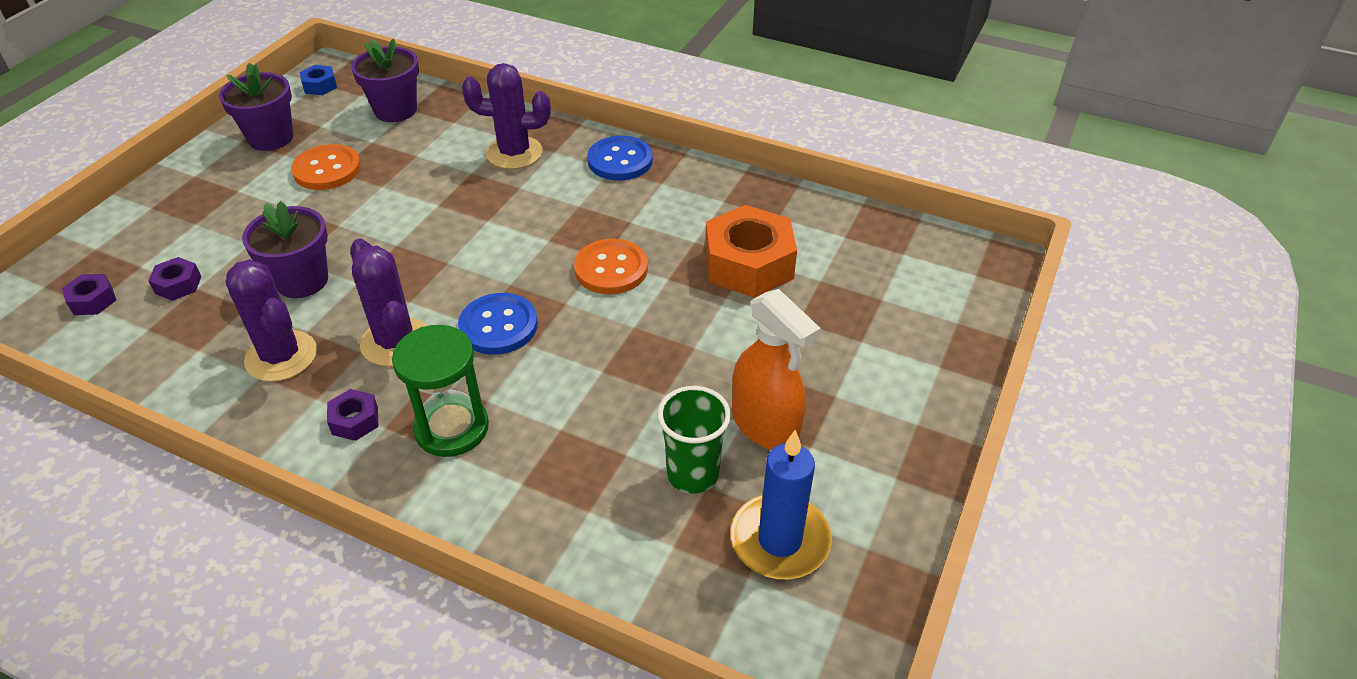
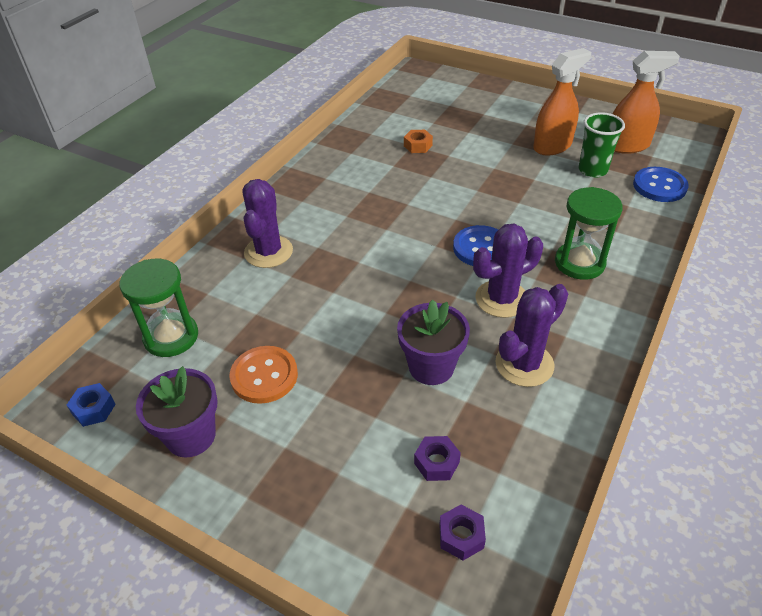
camera: 85 degrees left, 0 degrees up
(355, 421) = (583, 311): purple nut -> none
(395, 110) = (171, 337): purple flower pot -> green hourglass
(611, 269) = (421, 199): orange button -> none
(620, 160) = (293, 196): blue button -> blue button (659, 186)
(748, 264) = (418, 146): orange nut -> orange nut, size x0.46
(780, 540) = (627, 146): blue candle -> orange spray bottle

